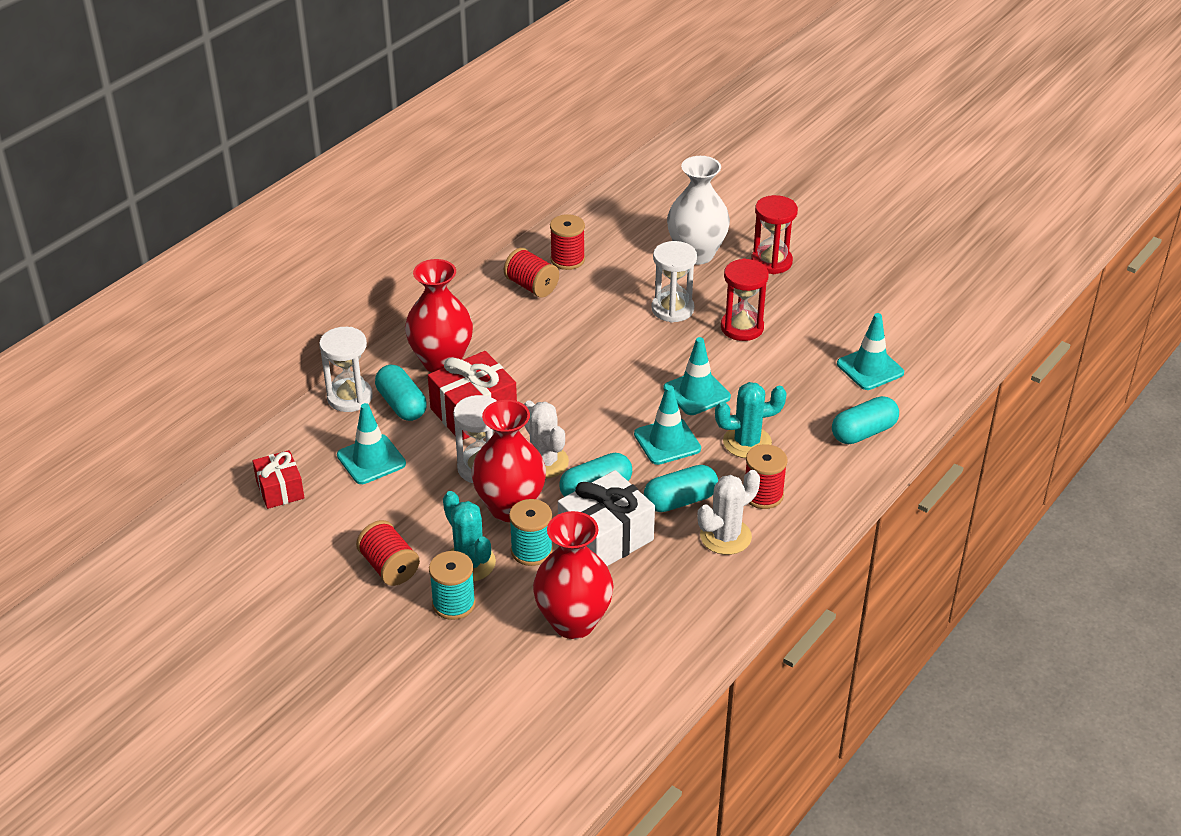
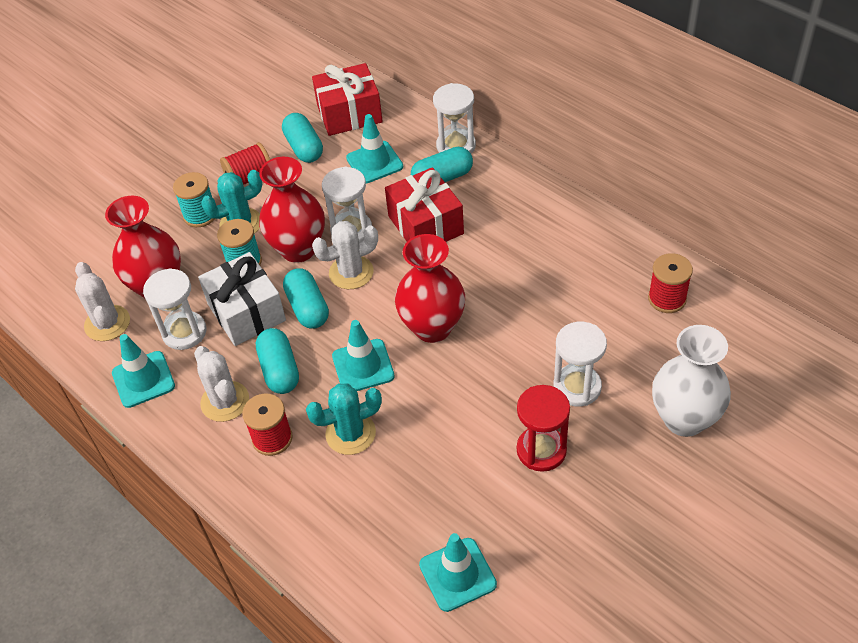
camera: 100 degrees right, 10 degrees up
(280, 490) = (349, 114): red gift -> red gift, size x1.62
(441, 362) = (499, 202): red vase -> red vase (432, 327)
(531, 286) = (618, 268): red spool -> none
(632, 658) = (107, 323): none -> white cactus
(638, 585) = (184, 332): none -> white hourglass
(696, 393) = (433, 397): turquoise traffic cone -> turquoise traffic cone (143, 379)
(747, 442) = (350, 433): turquoise cactus -> turquoise cactus turned 75 degrees clockwise
(771, 262) = (672, 497): red hourglass -> none
(863, 432) = (347, 547): turquoise capsule -> turquoise capsule (304, 148)

